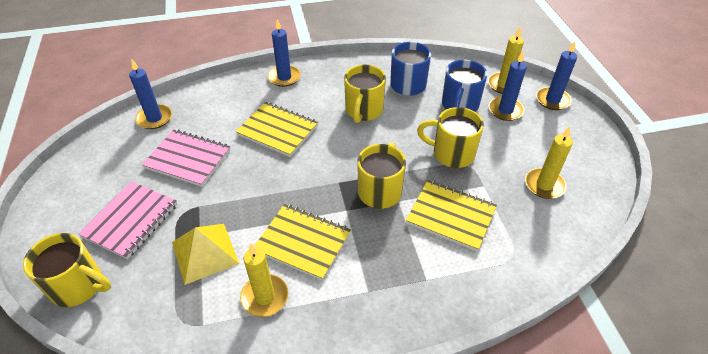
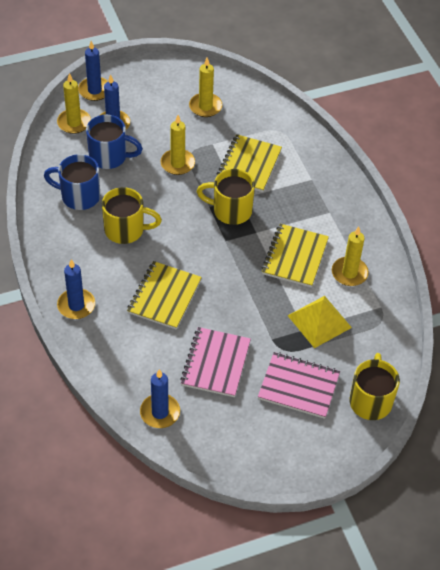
camera: 100 degrees left, 5 degrees up
(451, 154) = (177, 163): yellow mug -> yellow candle

